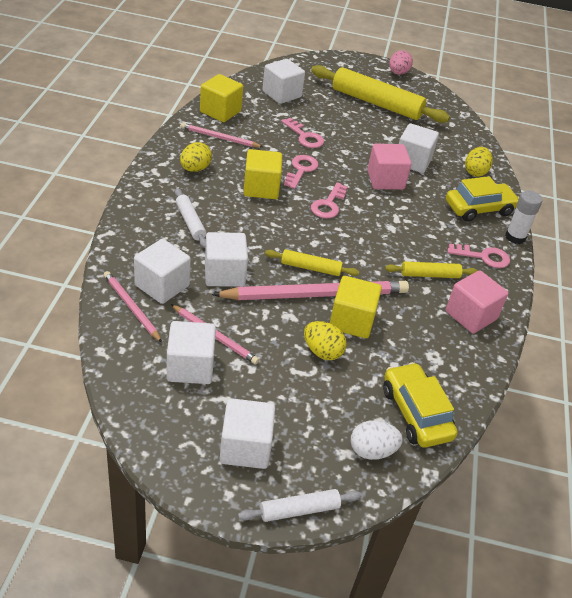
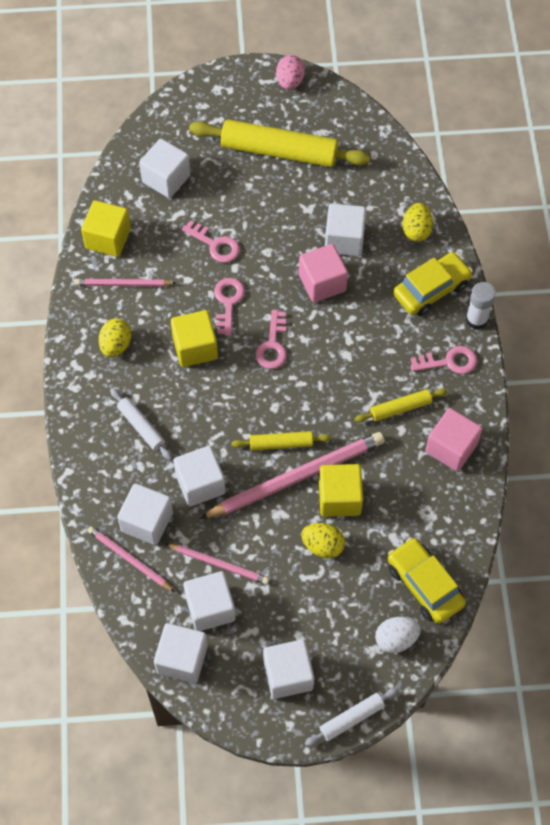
camera: 10 degrees left, 20 degrees up
(142, 400) = (182, 659): none -> white cube

